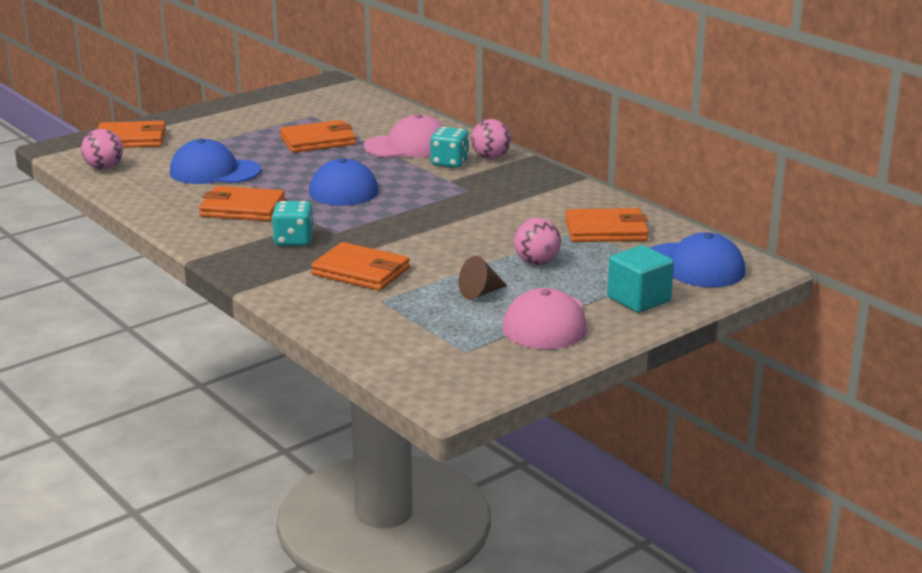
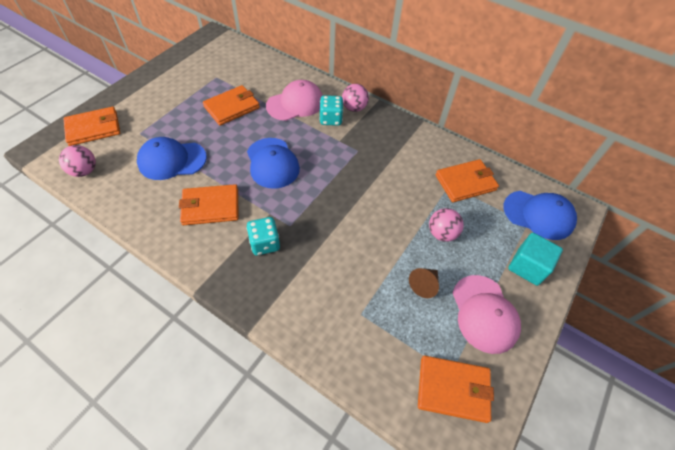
camera: 20 degrees left, 30 degrees up
(361, 271) = (330, 276): orange wallet -> orange wallet (453, 389)

